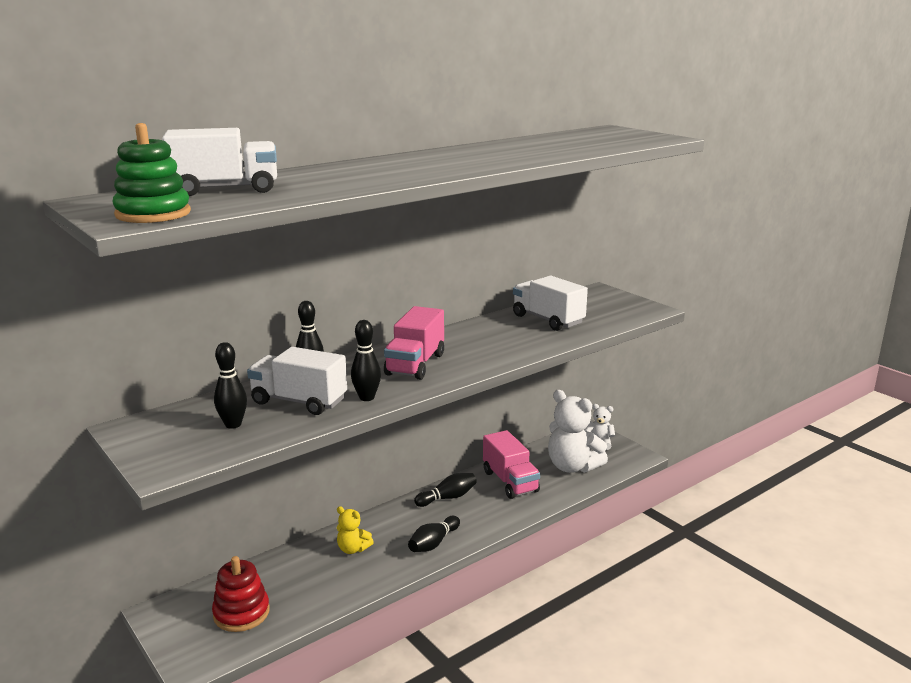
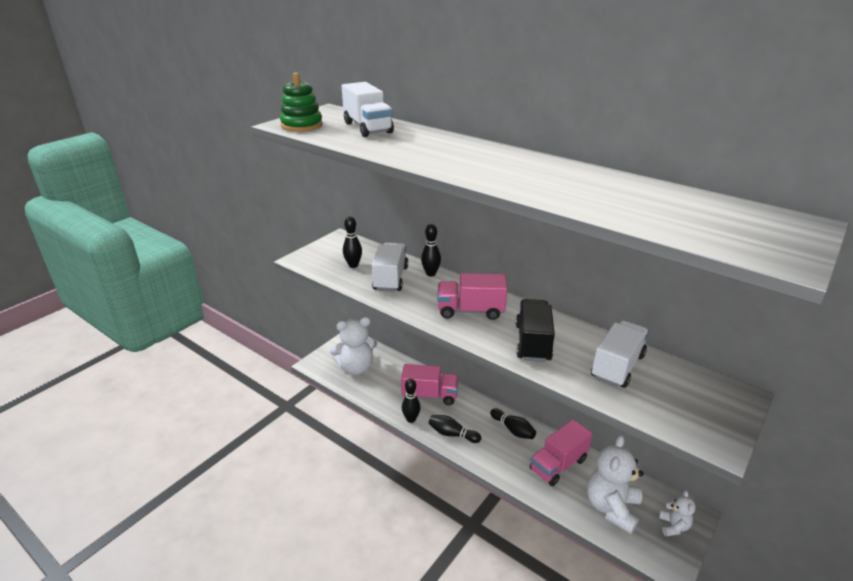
camera: 75 degrees right, 10 degrees up
(241, 613) = (356, 367): red stacking toy -> white teddy bear
(353, 549) = (430, 395): yellow teddy bear -> pink truck
(367, 398) = (406, 301): black bowling pin -> black bowling pin (411, 419)
(494, 345) = (533, 343): none -> black truck

